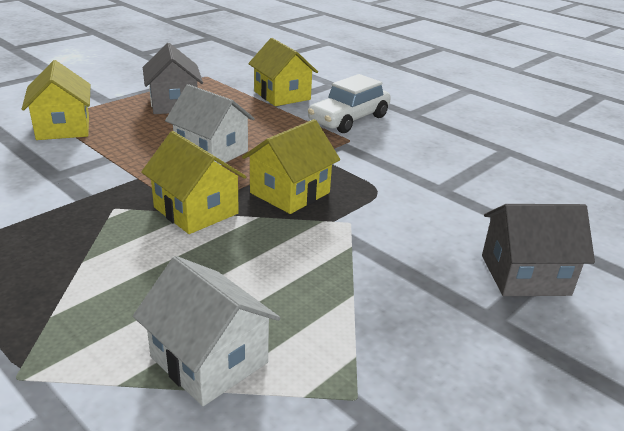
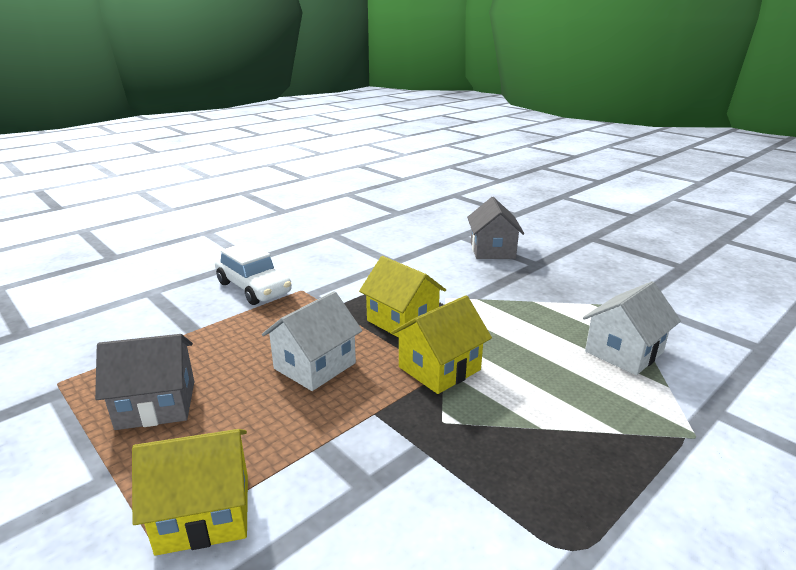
camera: 85 degrees left, 5 degrees down
(282, 95) = (169, 323): yellow house -> none

